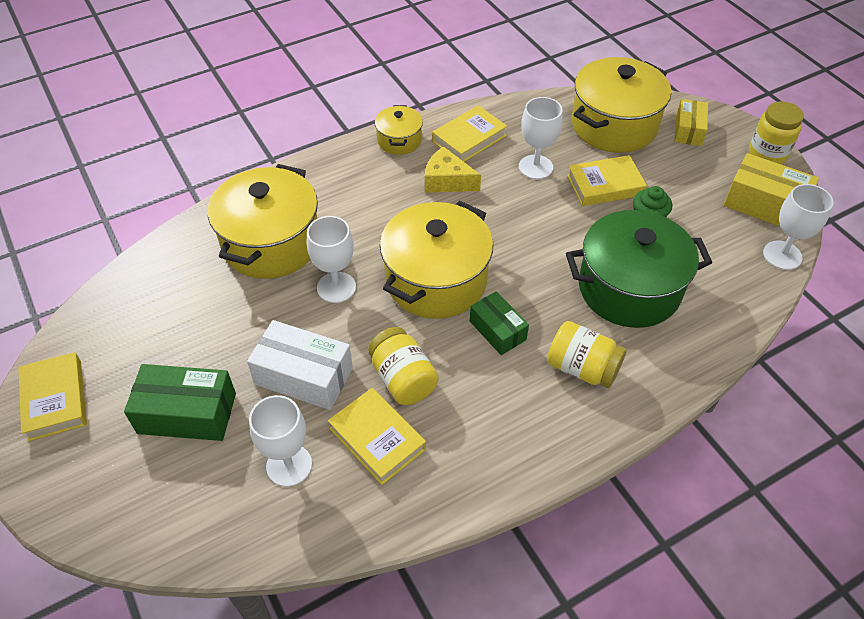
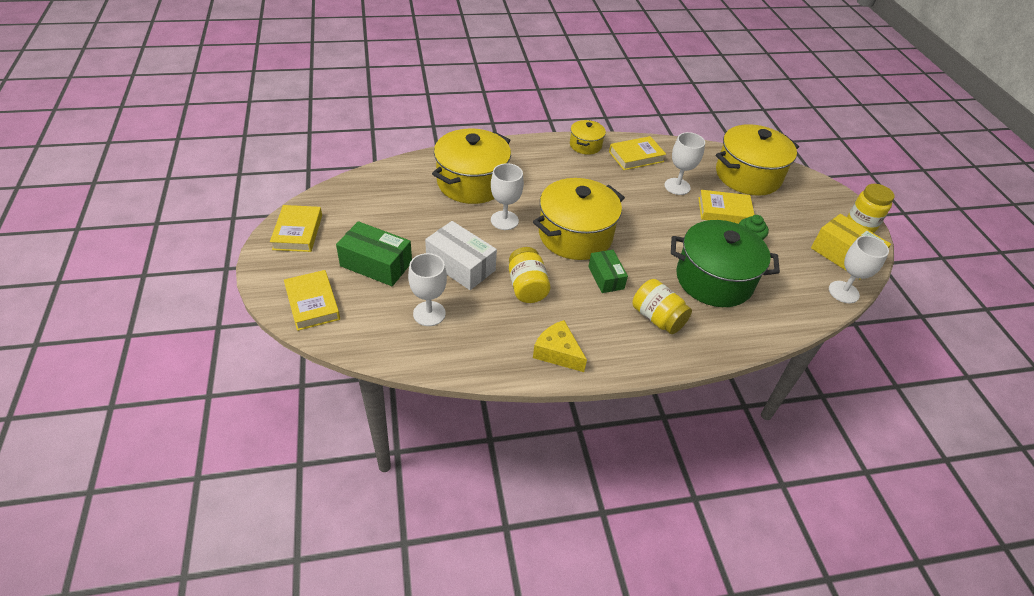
camera: 15 degrees right, 5 degrees down
(377, 439) = (494, 316): yellow book -> yellow book (312, 303)
(447, 181) = (609, 178): yellow cheese -> yellow cheese (557, 352)
(688, 130) = (804, 193): yellow box -> none

